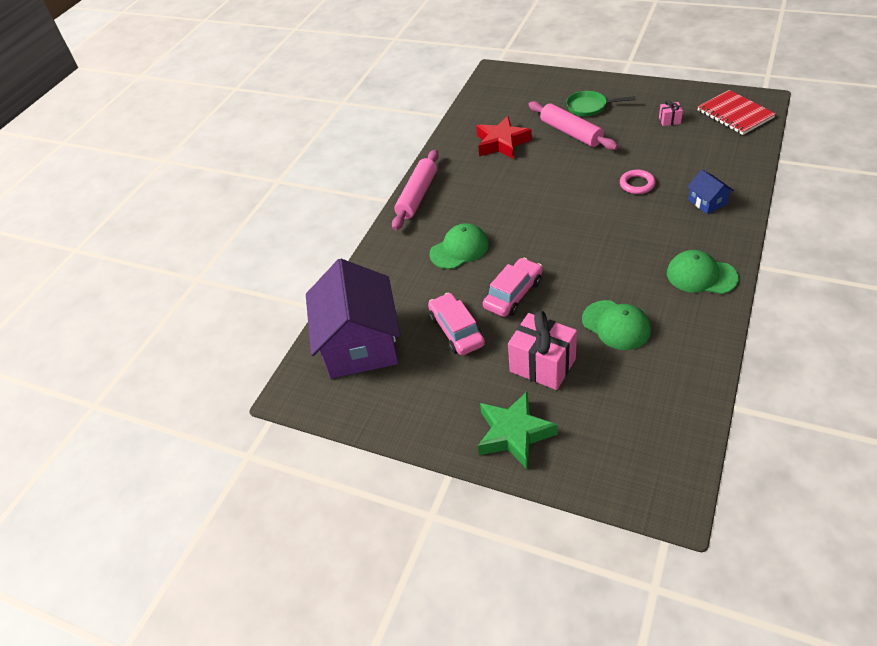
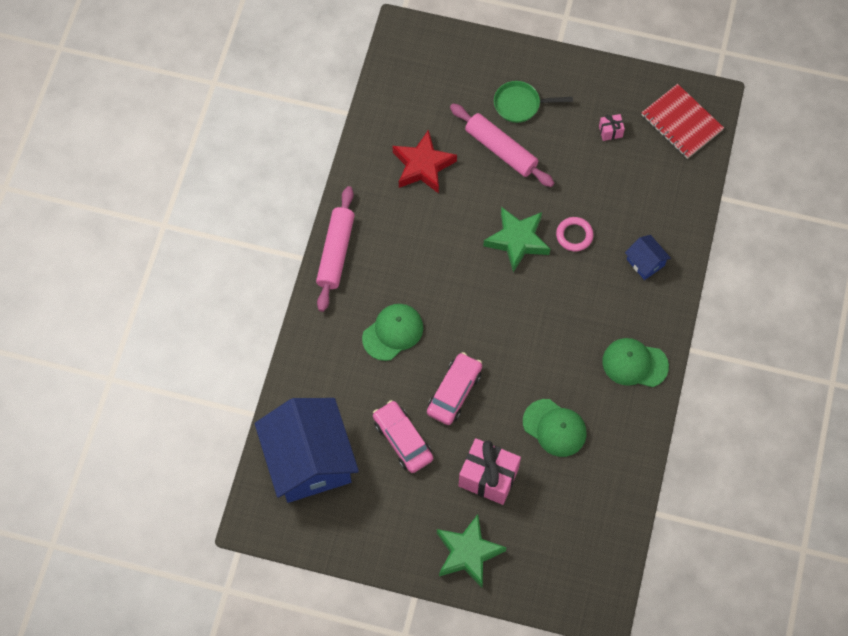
camera: 15 degrees left, 20 degrees up
(360, 344) = (309, 460): purple house -> blue house
(583, 188) = (517, 240): none -> green star

